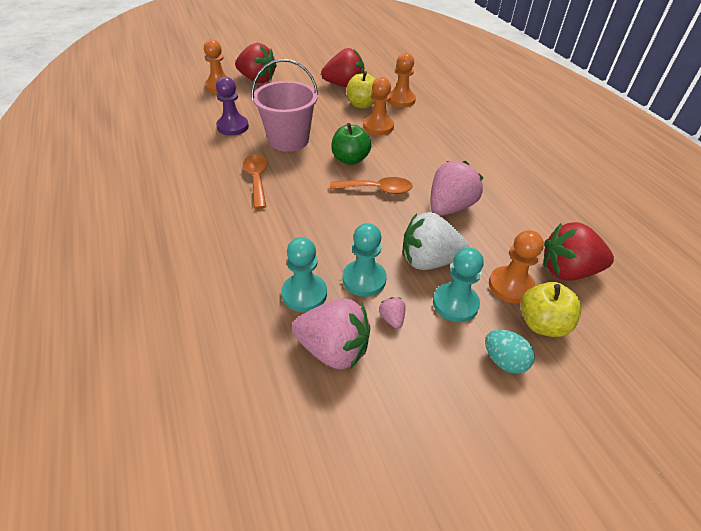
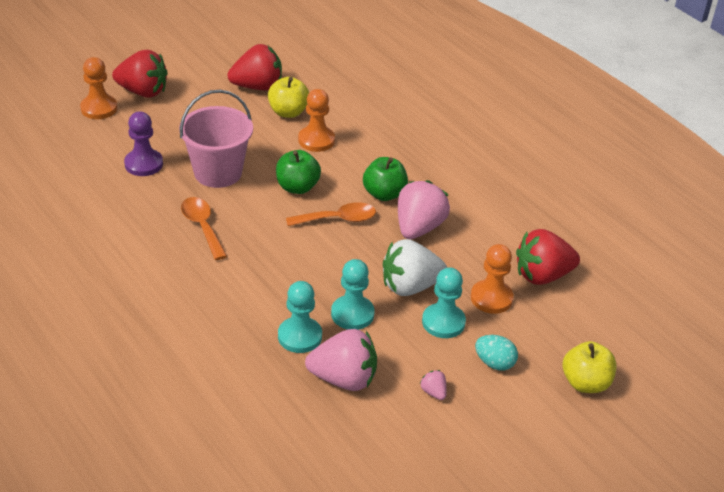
camera: 15 degrees left, 5 degrees down
(392, 319) = (388, 345): pink strawberry -> pink strawberry (433, 392)
(401, 100) = (333, 99): orange pawn -> none
(424, 174) = (384, 194): none -> green apple
(542, 324) = (523, 327): yellow apple -> yellow apple (585, 383)

